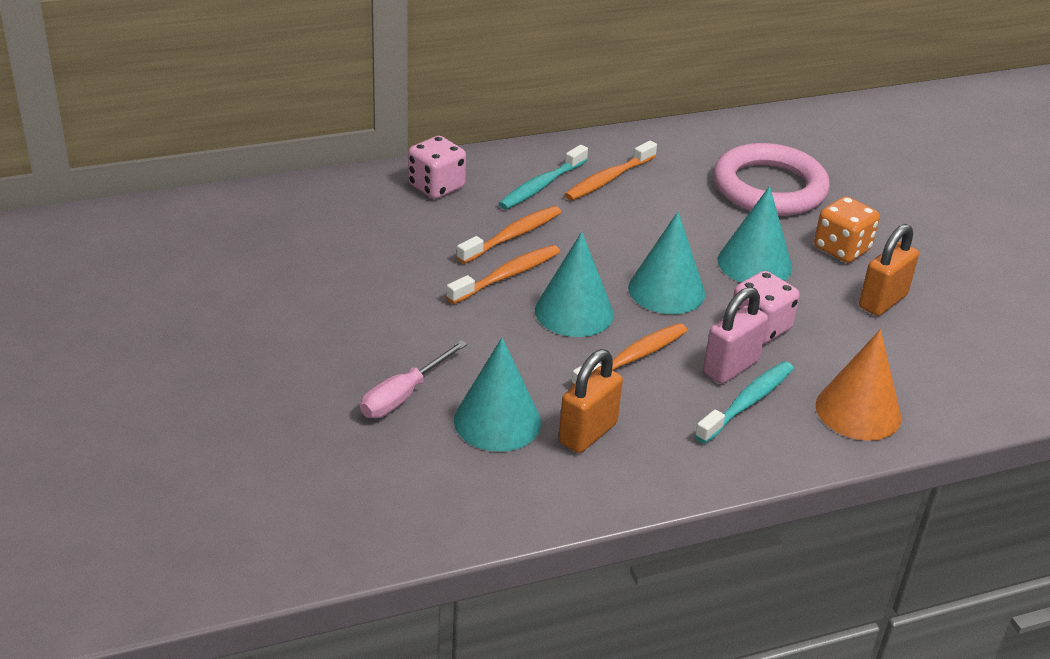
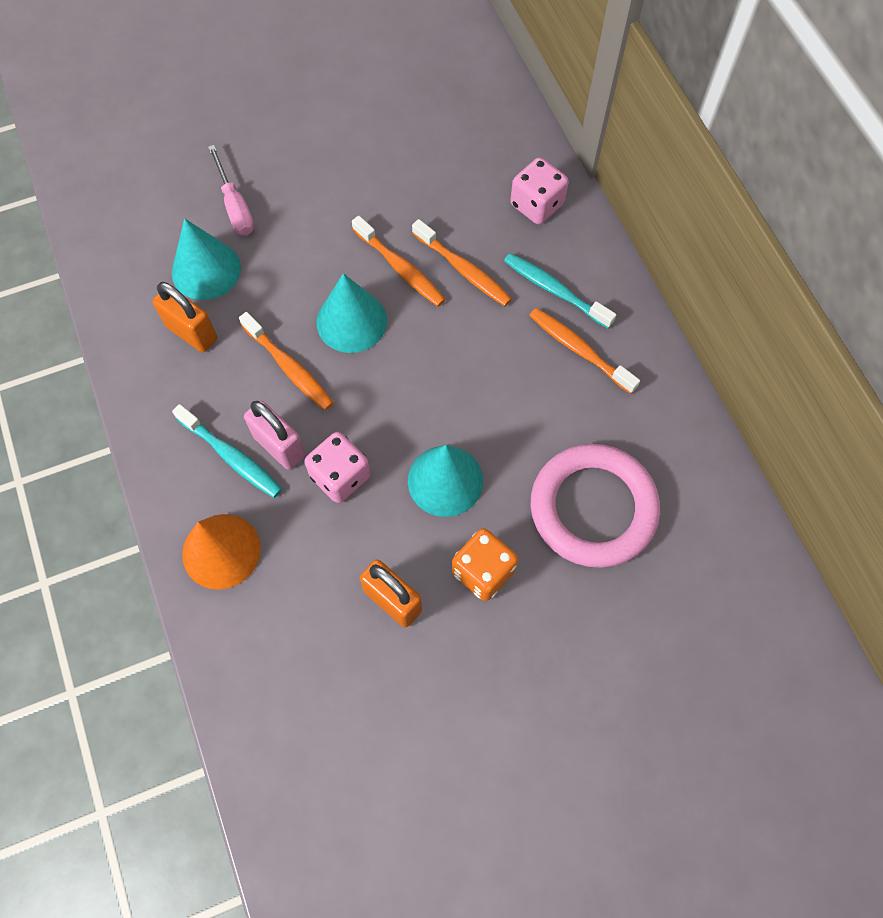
camera: 90 degrees right, 30 degrees up
(403, 396) = (235, 206): pink screwdriver -> pink screwdriver turned 150 degrees counterclockwise
(666, 290) = (391, 397): turquoise cone -> none

